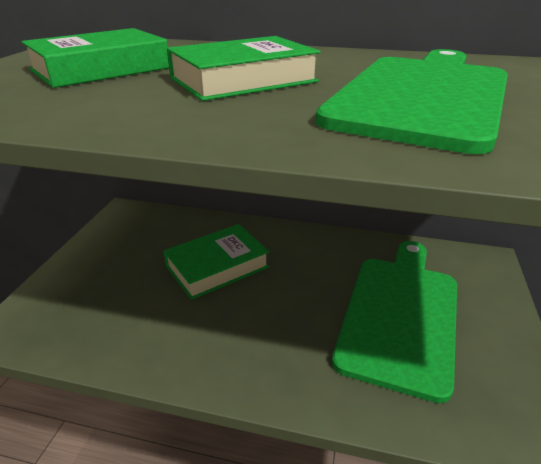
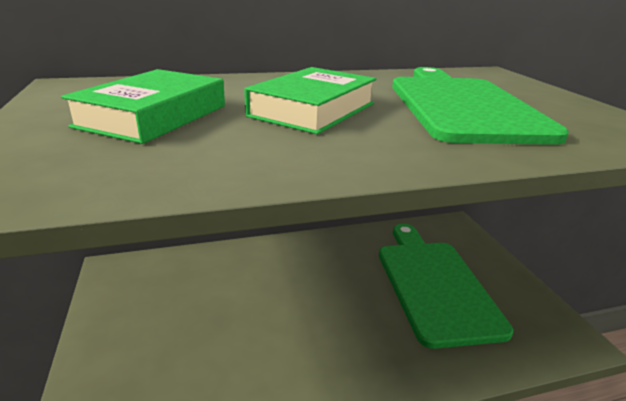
camera: 30 degrees left, 5 degrees down
(217, 266) = (259, 294): green book -> none

